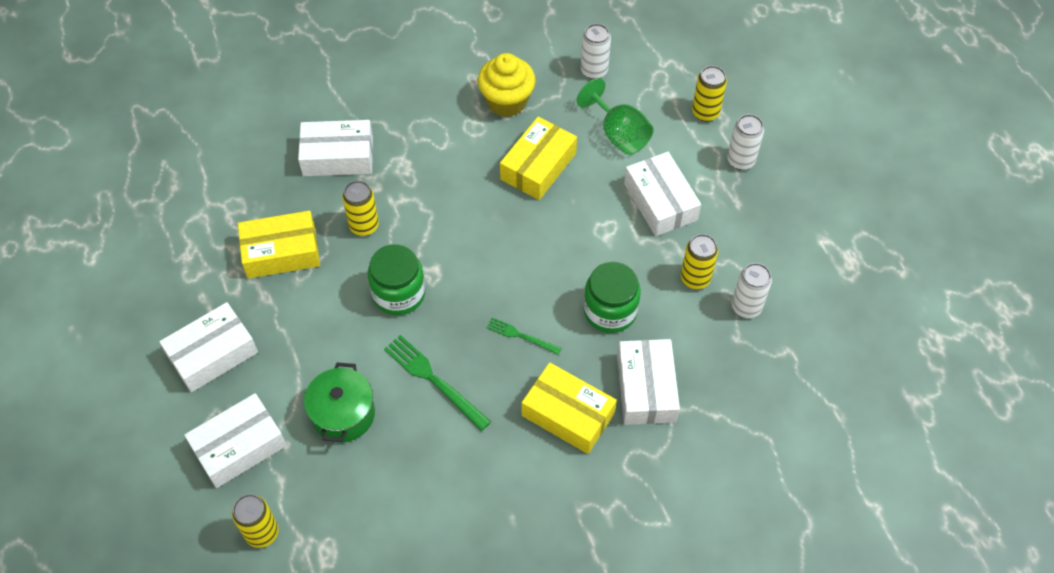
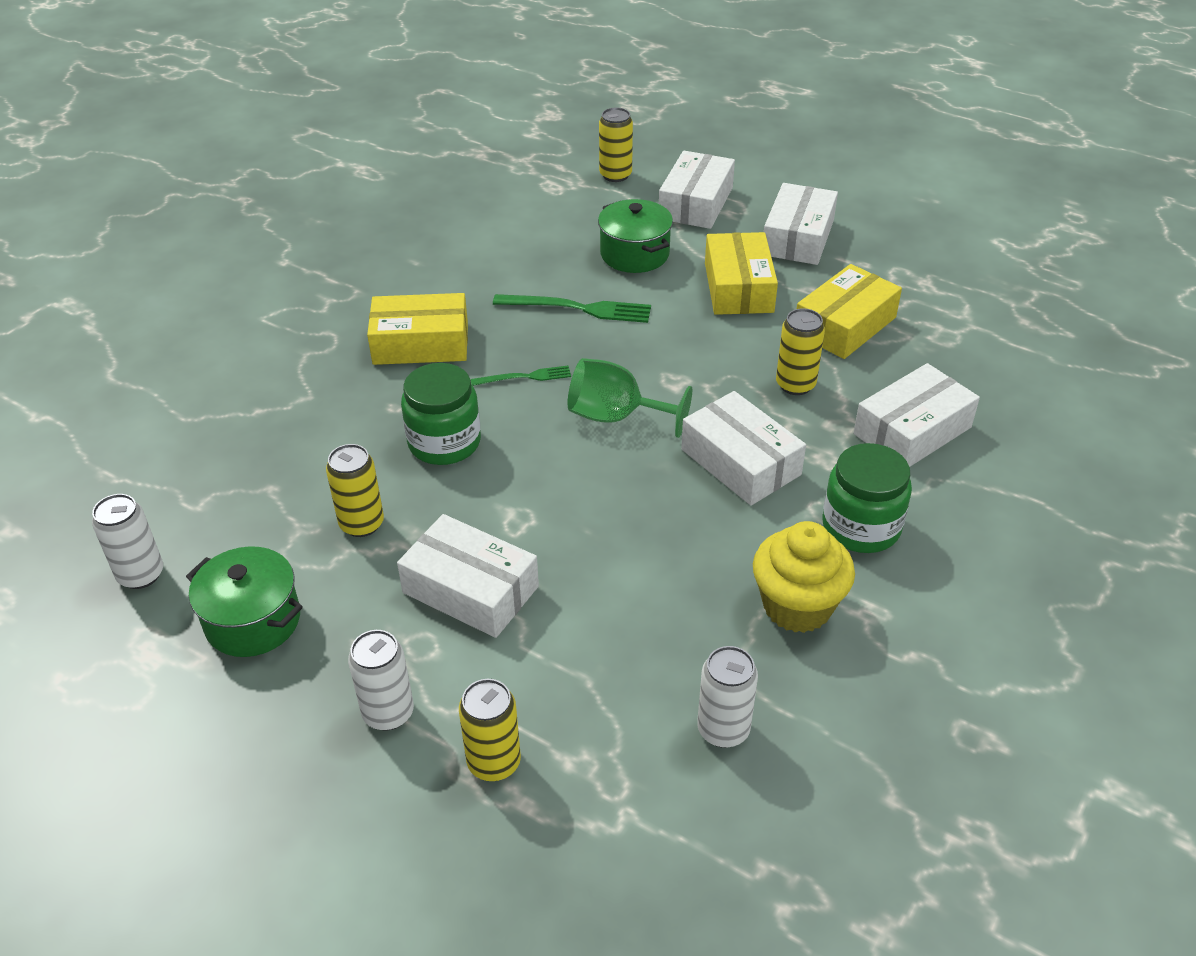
camera: 145 degrees right, 15 degrees down
(399, 293) = (688, 350): green jar -> green jar (861, 527)
(538, 166) = (670, 546): yellow box -> yellow box (738, 287)
(619, 134) = (600, 650): green goblet -> green goblet (616, 417)
(646, 388) = (352, 397): white box -> white box (740, 462)
(746, 307) = (275, 525): white can -> white can (141, 574)
(786, 249) = (253, 621): none -> green pot

